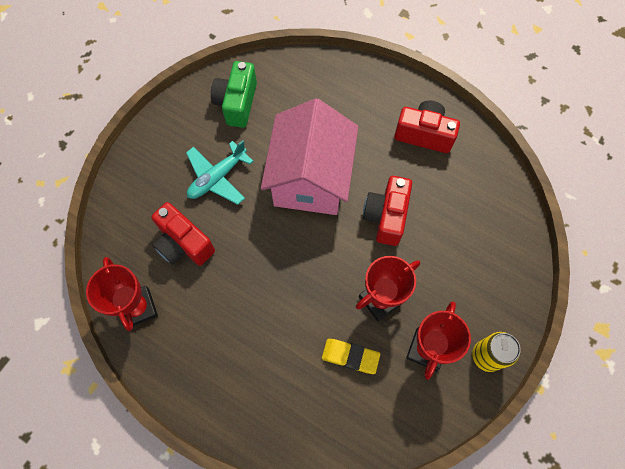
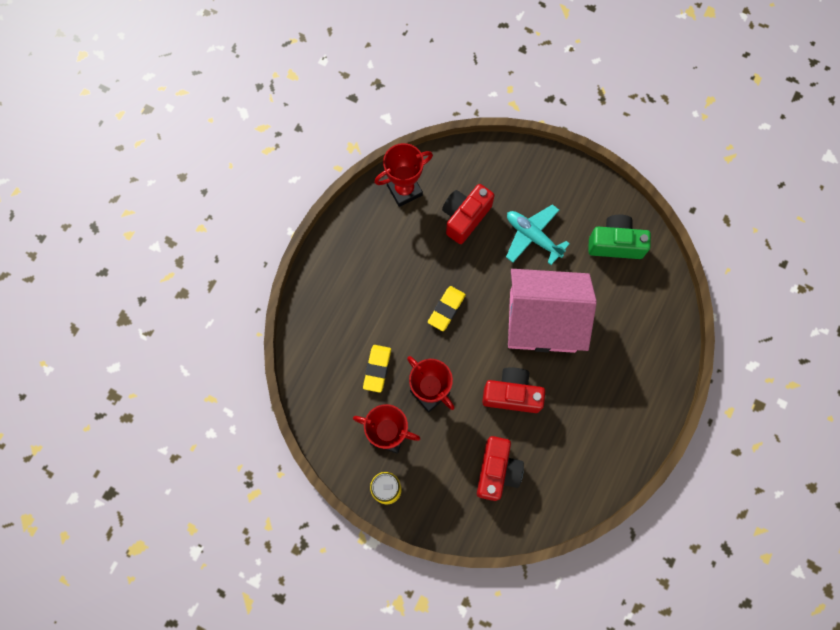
camera: 85 degrees right, 5 degrees up
(288, 273) = (446, 309): none -> yellow eraser
(424, 134) = (606, 429): red camera -> red camera (497, 471)

